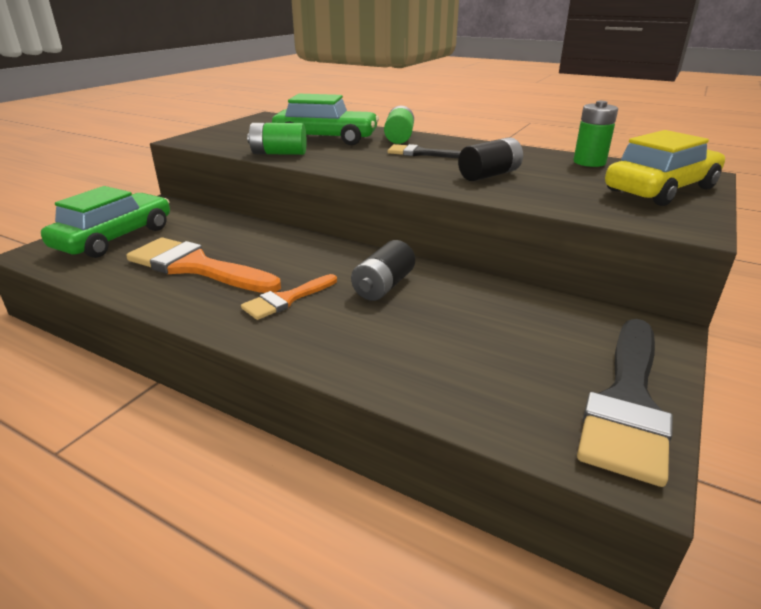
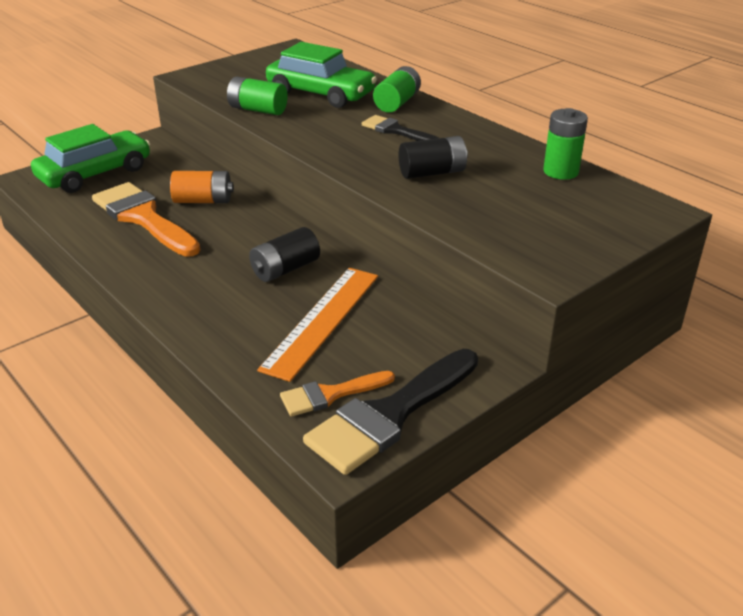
camera: 20 degrees right, 5 degrees up
(250, 243) = (203, 201): none -> orange battery
(287, 299) = (195, 265): orange brush -> orange brush (330, 394)
(464, 324) = (322, 320): none -> orange ruler
(660, 189) = (587, 222): yellow car -> none

